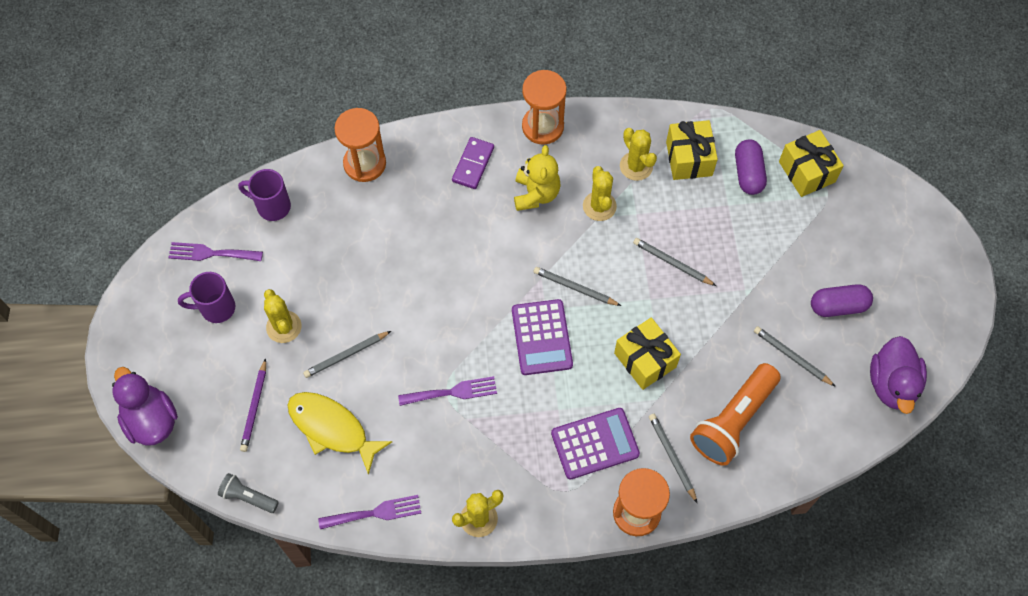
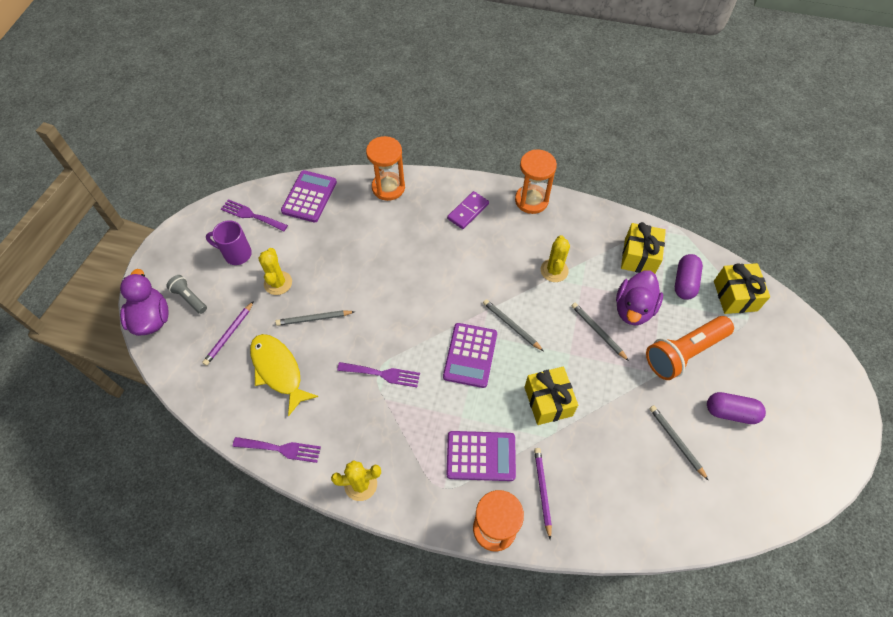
camera: 20 degrees right, 5 degrees down
(248, 497) = (192, 401): grey flashlight -> grey flashlight (189, 298)
(272, 206) = (309, 197): purple mug -> purple calculator
(536, 194) = (507, 246): yellow teddy bear -> none
(636, 166) = (594, 250): yellow cactus -> none
(672, 457) = (542, 491): grey pencil -> purple pencil
(733, 421) = (606, 478): orange flashlight -> orange flashlight (684, 353)
(892, 384) = (761, 496): purple duck -> purple duck (633, 309)

